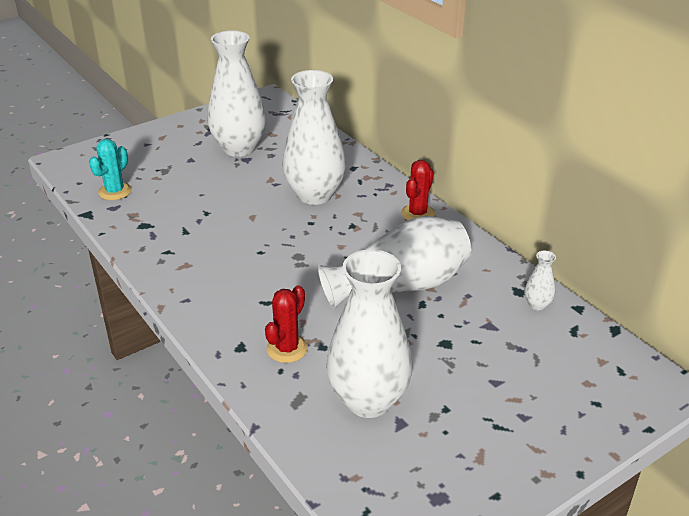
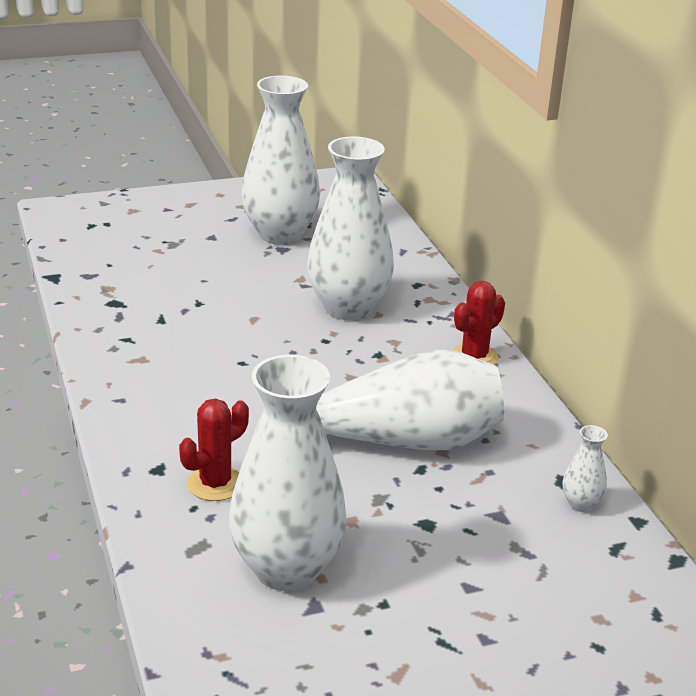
camera: 15 degrees right, 5 degrees down
(115, 191) = (100, 257): turquoise cactus -> none

